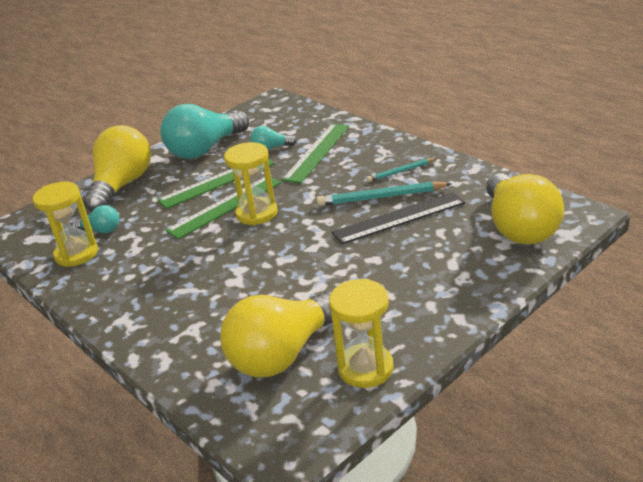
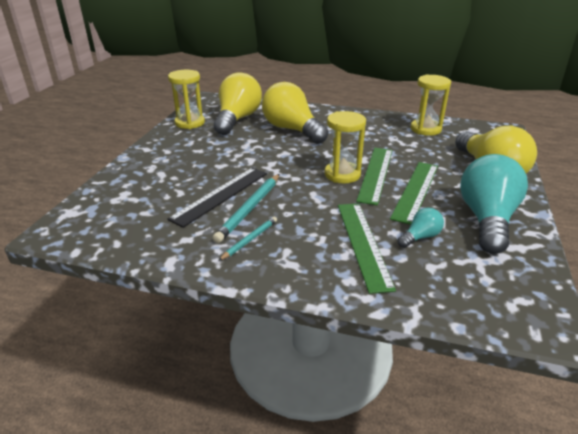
camera: 145 degrees right, 0 degrees up
(101, 230) = (437, 142): turquoise light bulb -> none
(381, 197) = (249, 209): turquoise pencil -> turquoise pencil turned 150 degrees clockwise
(519, 228) = (112, 208): yellow light bulb -> yellow light bulb (292, 130)

